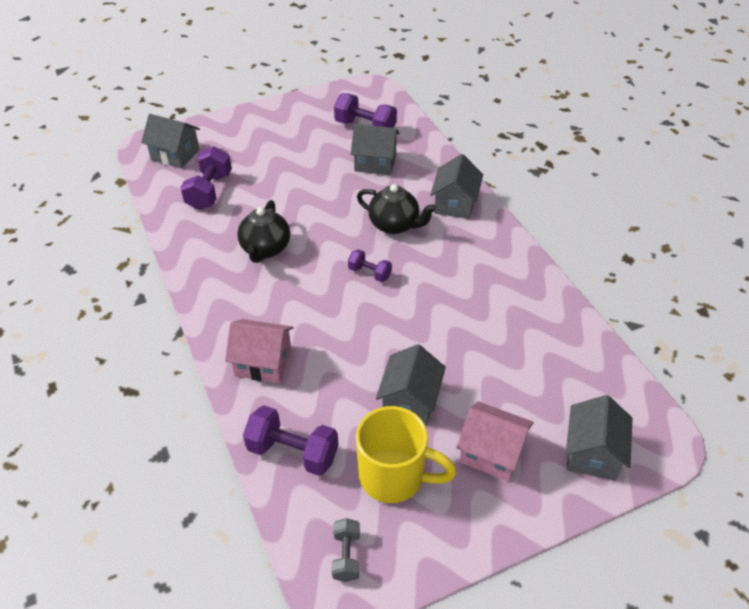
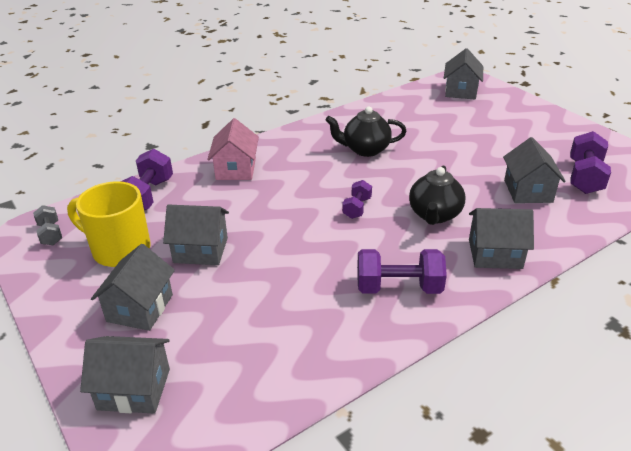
camera: 80 degrees right, 10 degrees down
(209, 191) = (424, 113): purple dumbbell -> purple dumbbell (398, 288)
(346, 556) = (51, 234): grey dumbbell -> grey dumbbell turned 75 degrees clockwise
(394, 476) = (119, 250): yellow mug -> yellow mug turned 105 degrees clockwise
(491, 453) = (140, 308): pink house -> grey house

